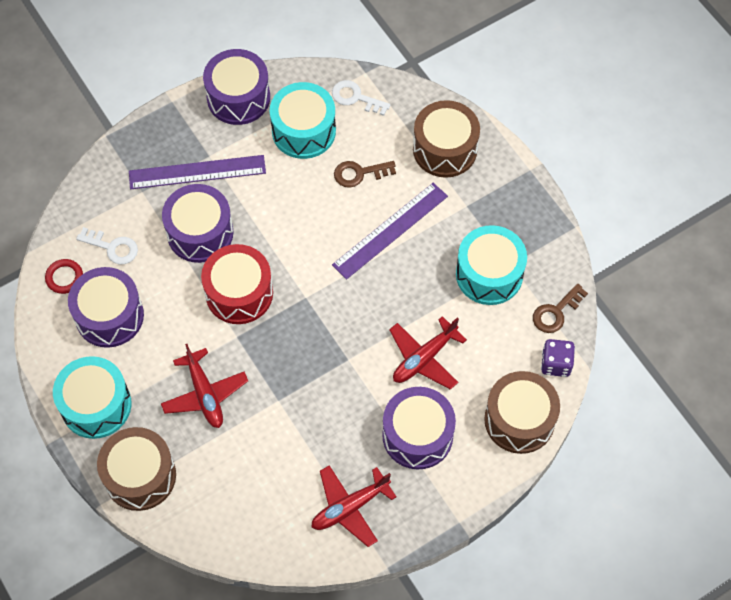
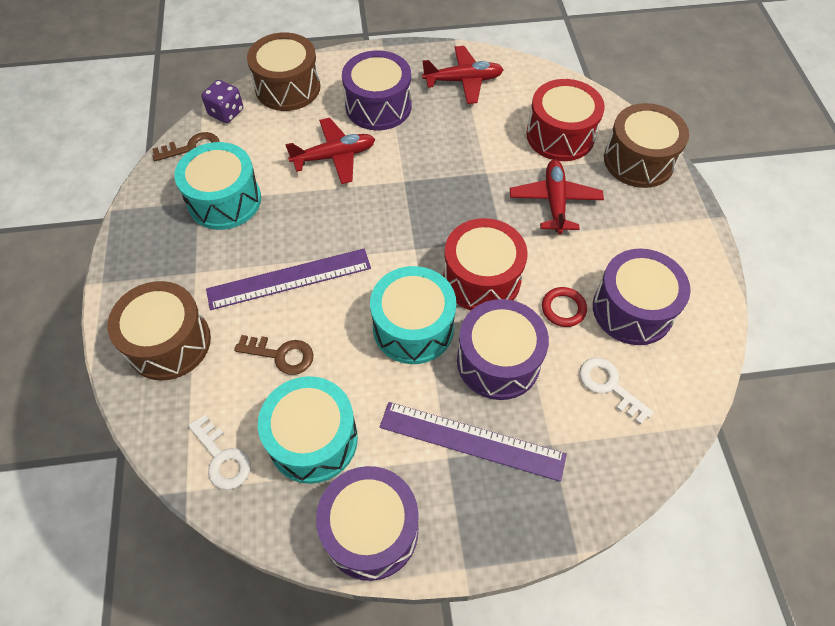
camera: 155 degrees left, 5 degrees down
(64, 277) = (676, 373): red ring -> red ring (563, 309)
(96, 405) = (667, 230): turquoise drum -> turquoise drum (413, 327)
(225, 475) = (560, 135): none -> red drum

